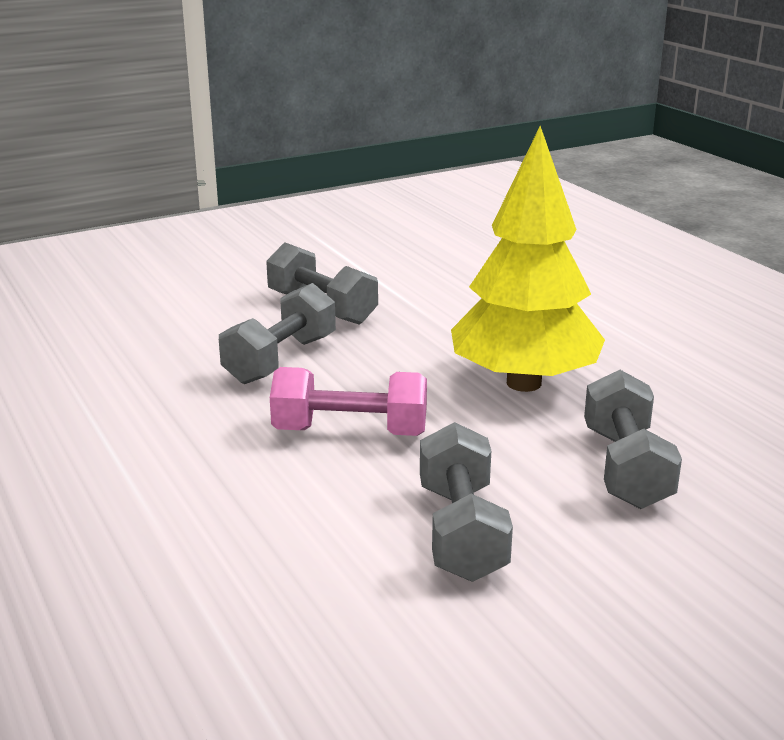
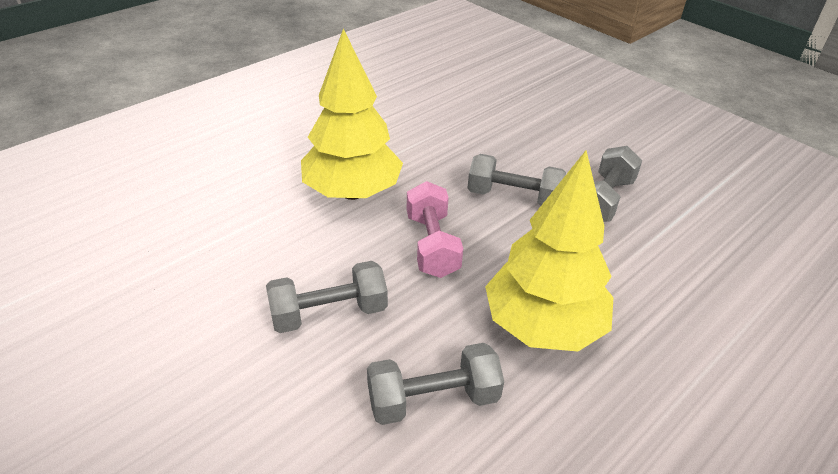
camera: 75 degrees right, 15 degrees up
(181, 485) = (352, 192): none -> yellow tree

